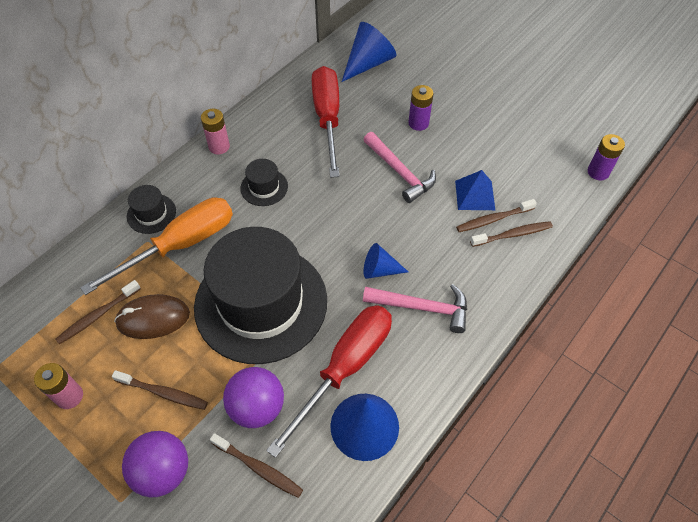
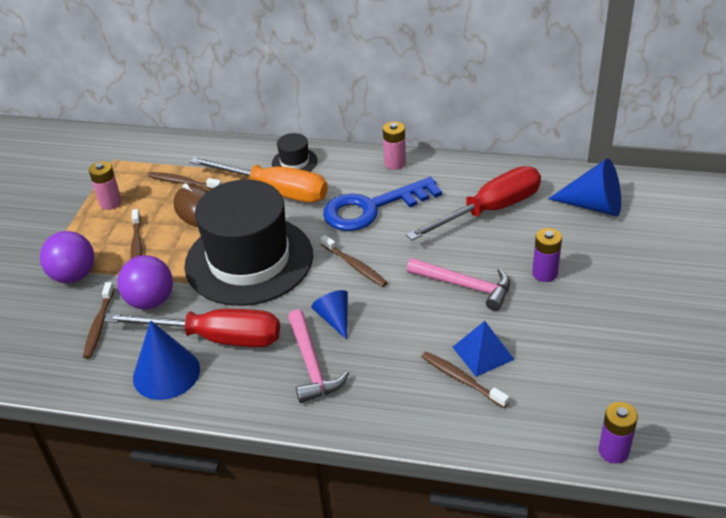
camera: 65 degrees right, 15 degrees down
(264, 187) = (372, 208): black hat -> blue key
(400, 172) = (465, 286): pink hammer -> pink hammer turned 90 degrees counterclockwise
(512, 234) = (453, 402): brown toothbrush -> brown toothbrush (355, 265)

